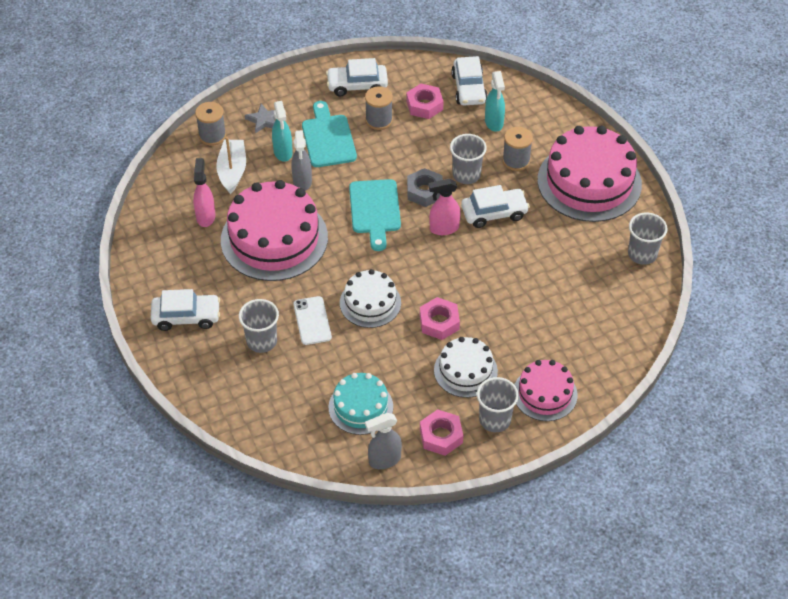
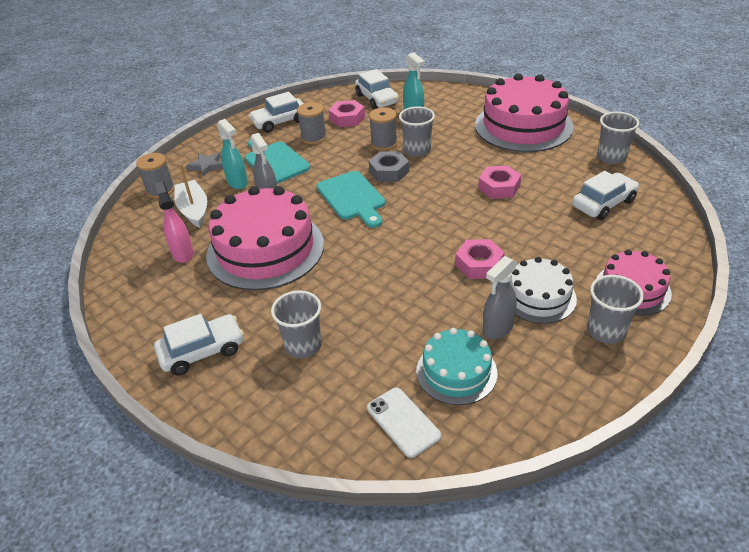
camera: 20 degrees left, 10 degrees down
(312, 321) = (348, 307): white phone -> white phone (403, 422)
(370, 303) = (398, 271): white cake -> none
(384, 460) = (523, 419): grey spray bottle -> grey spray bottle (497, 329)
(441, 436) = (565, 368): pink nut -> pink nut (499, 187)
(443, 228) = (426, 192): pink spray bottle -> none
(494, 213) = (462, 168): white car -> white car (603, 203)
(516, 161) = (452, 130): grey spool -> grey spool (384, 144)

